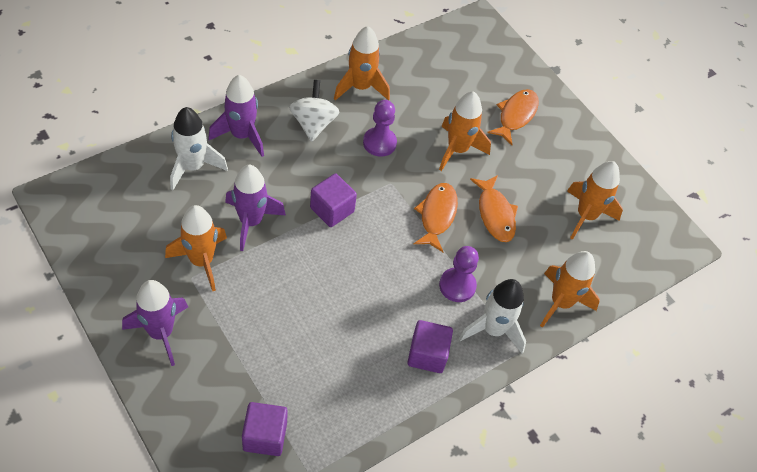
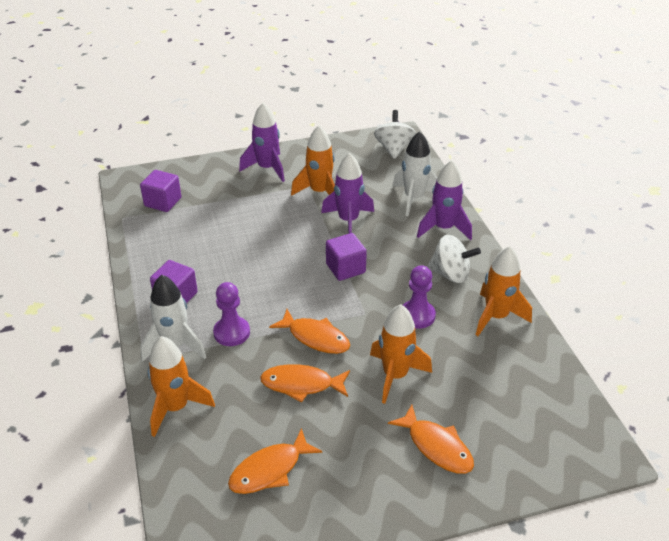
camera: 115 degrees right, 15 degrees down
(88, 200) = (394, 148): none -> white spinning top
(586, 216) = (270, 470): orange rocket -> orange fish

